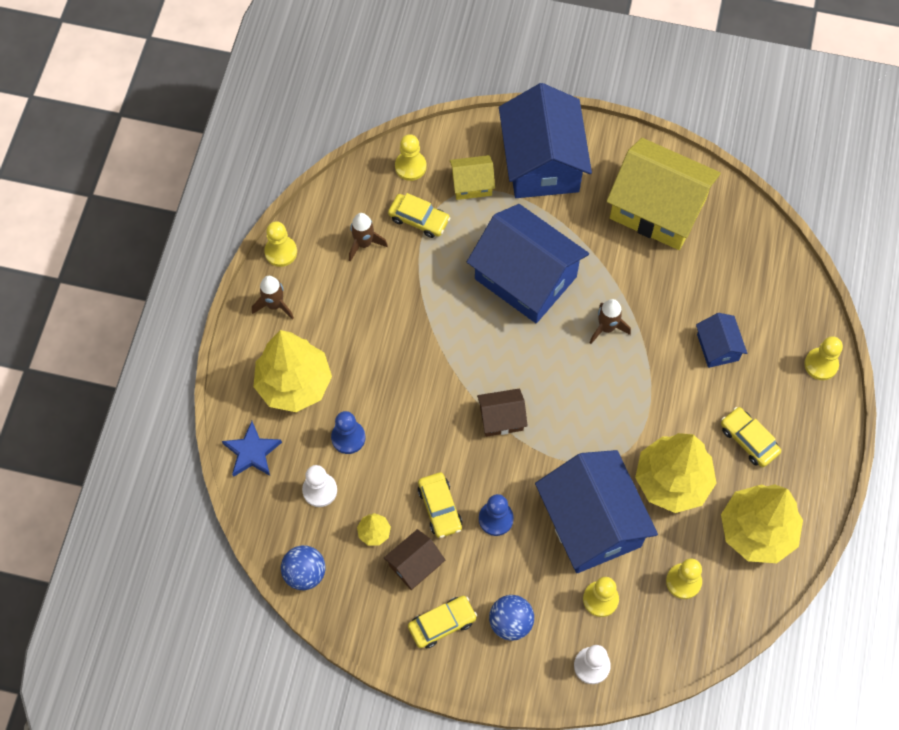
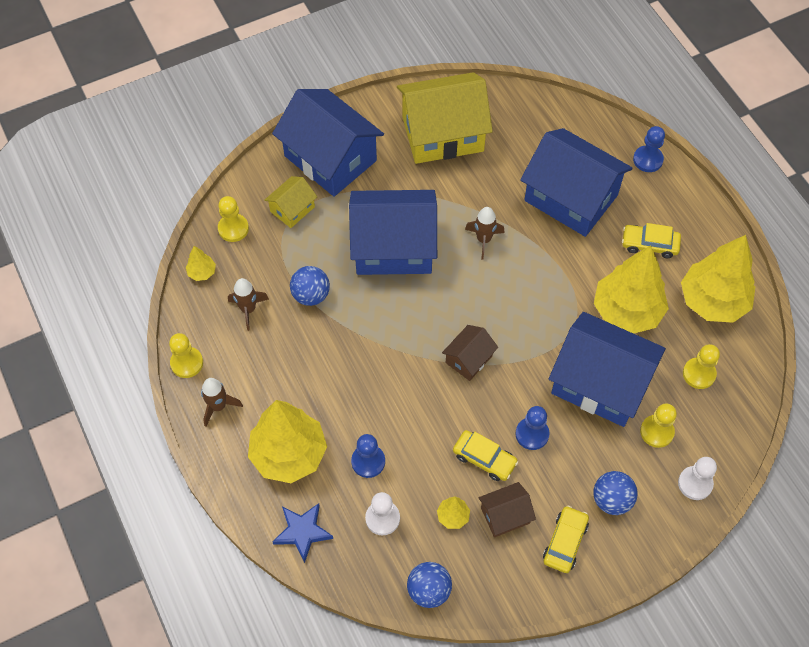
camera: 40 degrees left, 5 degrees down
(355, 186) = (202, 272): none -> yellow tree
(415, 565) = (505, 515): brown house -> brown house turned 60 degrees clockwise
(419, 219) = (275, 262): yellow car -> none
(423, 268) = (311, 295): none -> blue ball
(717, 347) = (571, 198): blue house -> blue house, size x2.12
(821, 364) = (647, 160): yellow pawn -> blue pawn

